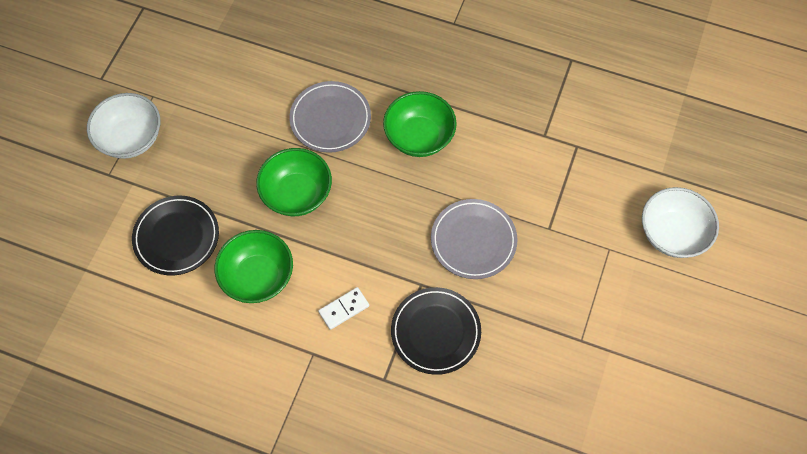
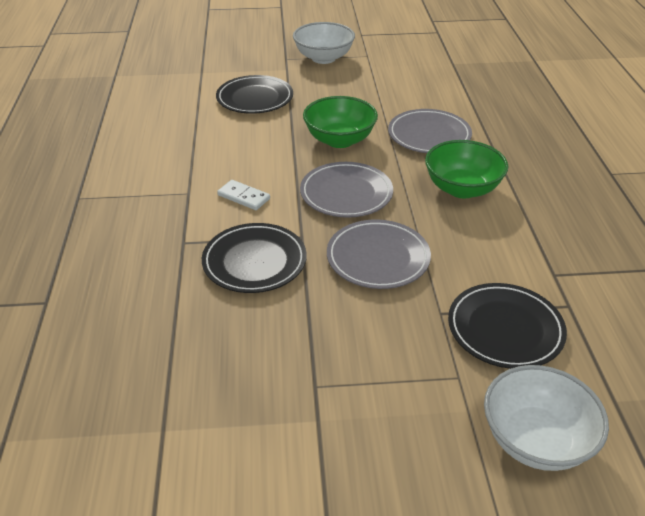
camera: 65 degrees right, 25 degrees down
(258, 276) = (245, 144): green bowl -> none
(381, 225) = (346, 193): none -> grey plate
(581, 197) = (505, 329): none -> black plate

